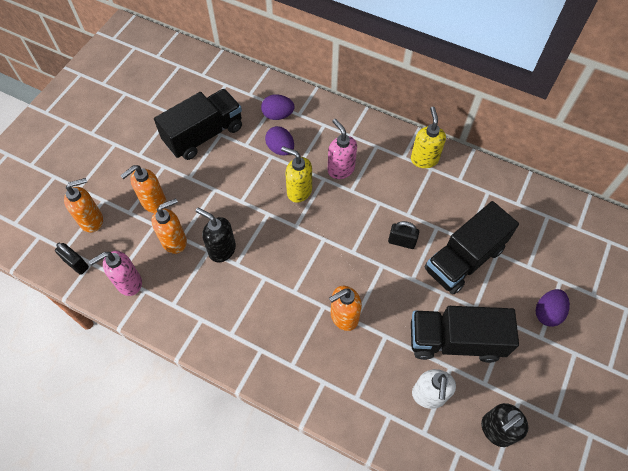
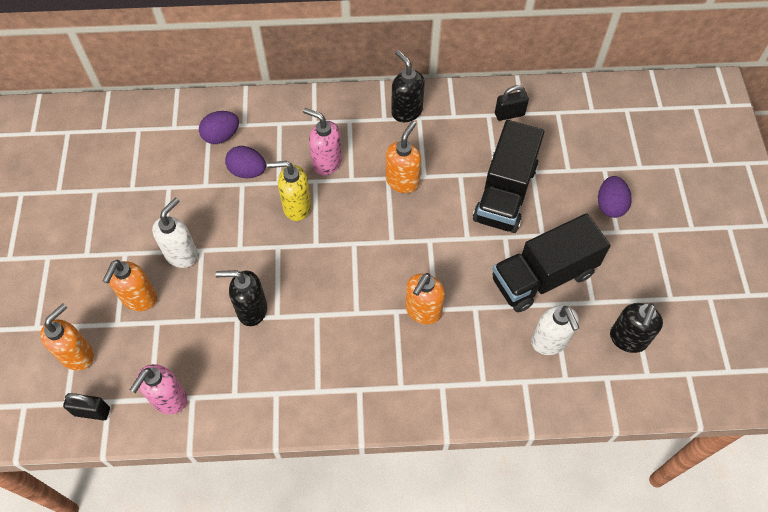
camera: 30 degrees left, 0 degrees up
(175, 241) = (192, 328): orange soap dispenser -> orange soap dispenser (403, 181)
(200, 186) = (182, 254): none -> white soap dispenser
(204, 135) = (150, 196): black truck -> none
(401, 242) = (434, 206): black padlock -> black padlock (509, 114)
(424, 159) = (406, 111): yellow soap dispenser -> black soap dispenser

